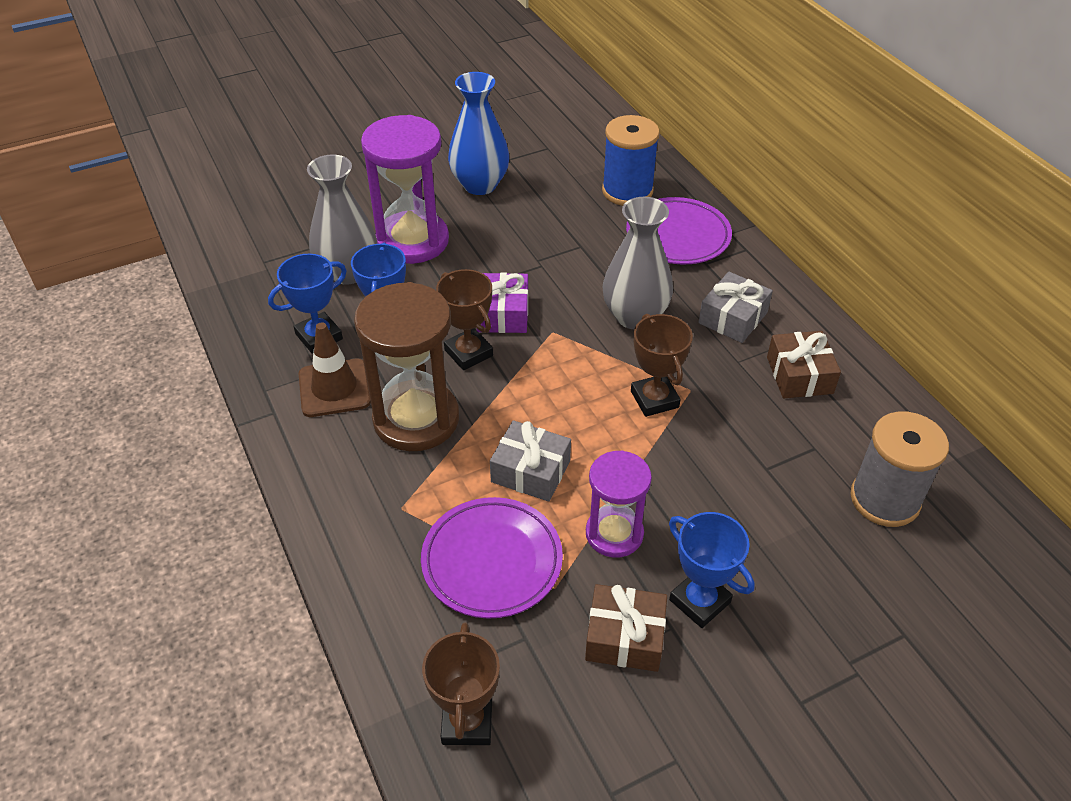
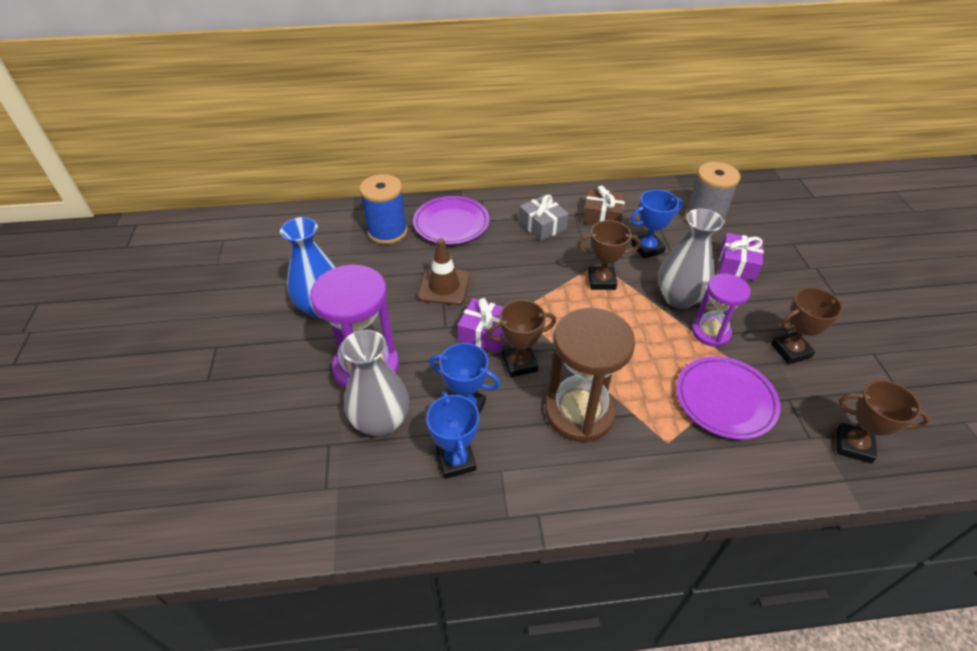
camera: 70 degrees left, 0 degrees up
(334, 388) = (525, 461): brown traffic cone -> brown traffic cone (444, 286)
(530, 471) = (649, 359): grey gift -> none
(625, 637) = (790, 350): brown gift -> brown trophy
(634, 316) = (520, 267): grey vase -> grey vase (678, 298)
(699, 601) = (766, 310): blue trophy -> blue trophy (647, 248)
(791, 554) = (737, 264): none -> purple gift

